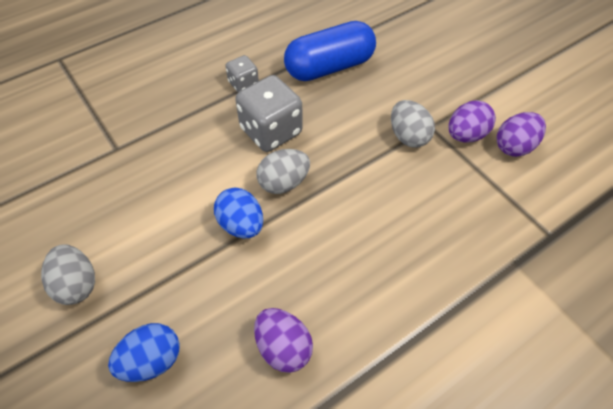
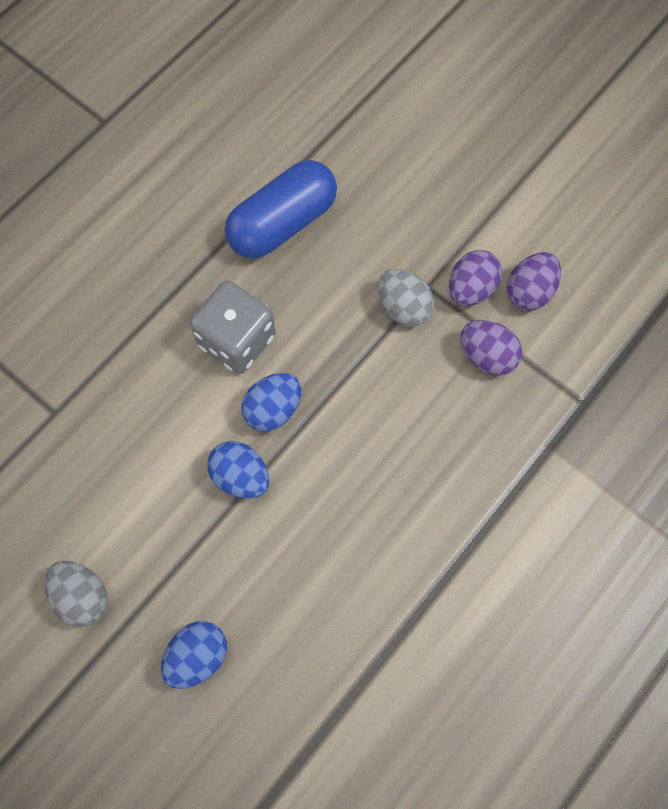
camera: 15 degrees left, 15 degrees up
(243, 84) = (180, 276): grey dice -> none
(283, 183) = (273, 409): grey egg -> blue egg
(283, 348) = (329, 605): purple egg -> purple egg (487, 356)

